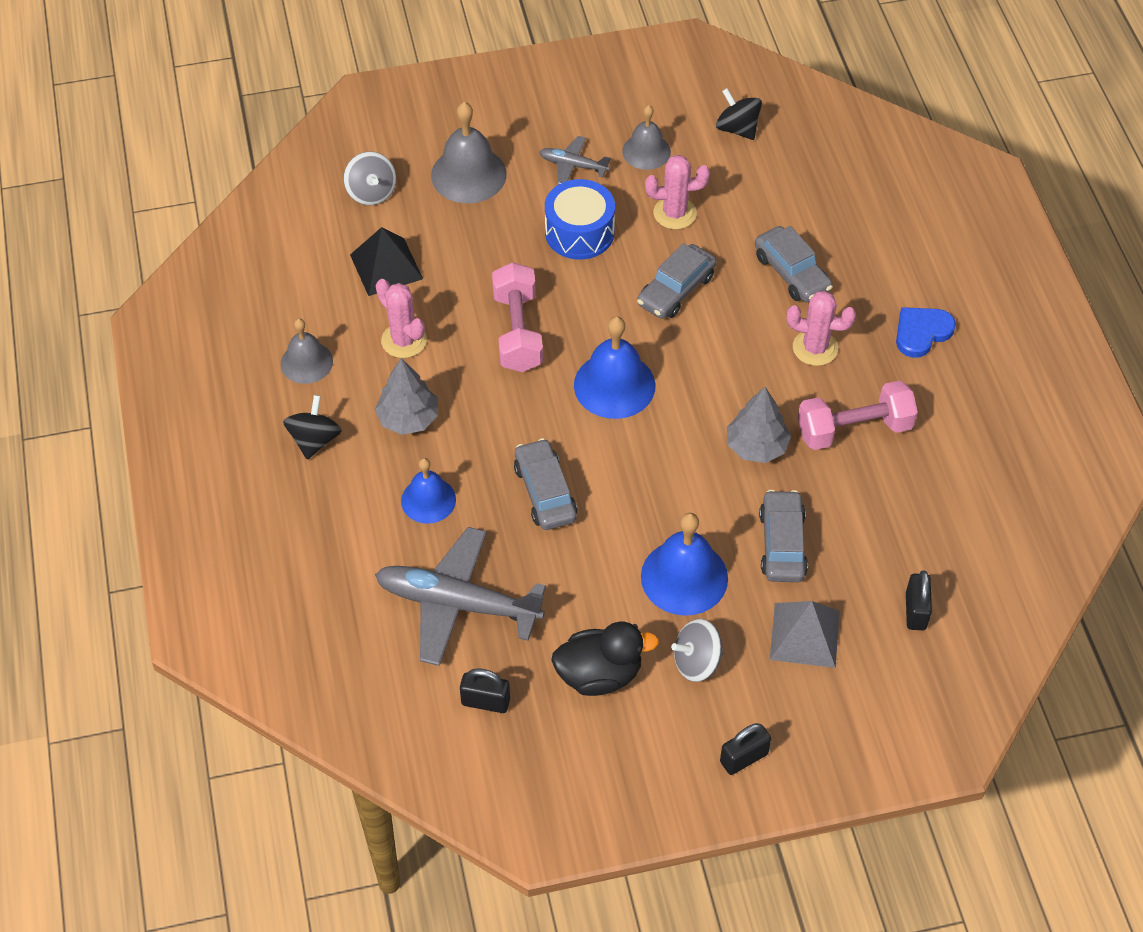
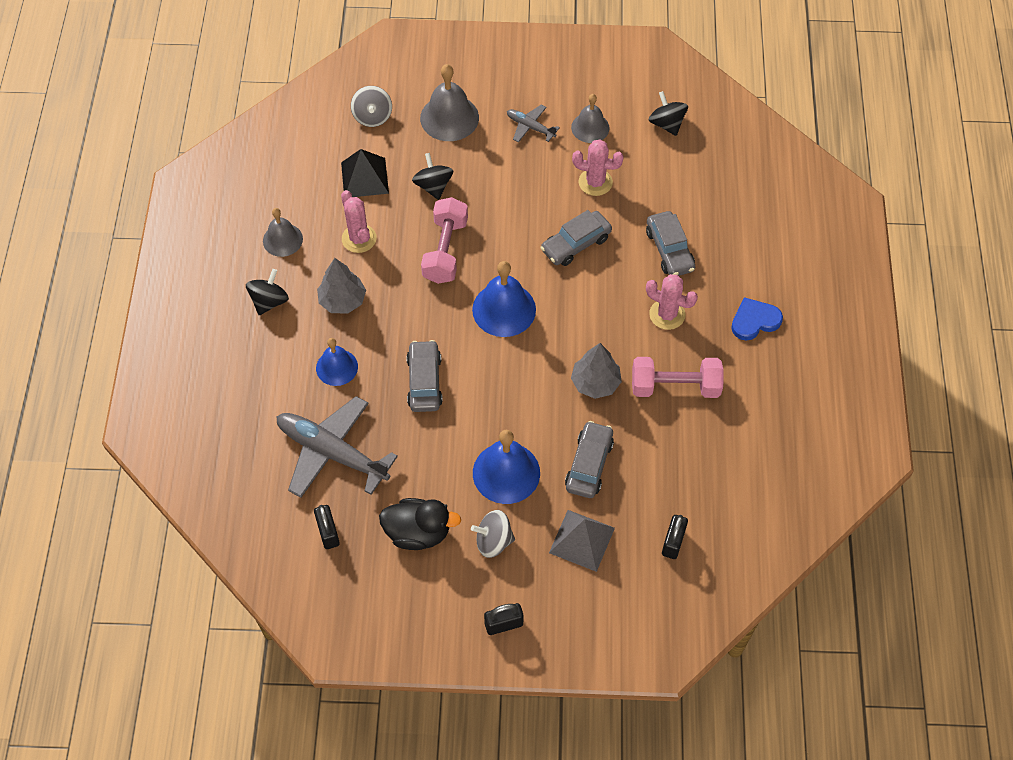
camera: 15 degrees right, 5 degrees up
(476, 259) = (433, 186): none -> black spinning top
(485, 701) = (328, 532): black padlock -> black padlock turned 45 degrees clockwise
(579, 232) = (517, 182): blue drum -> none

